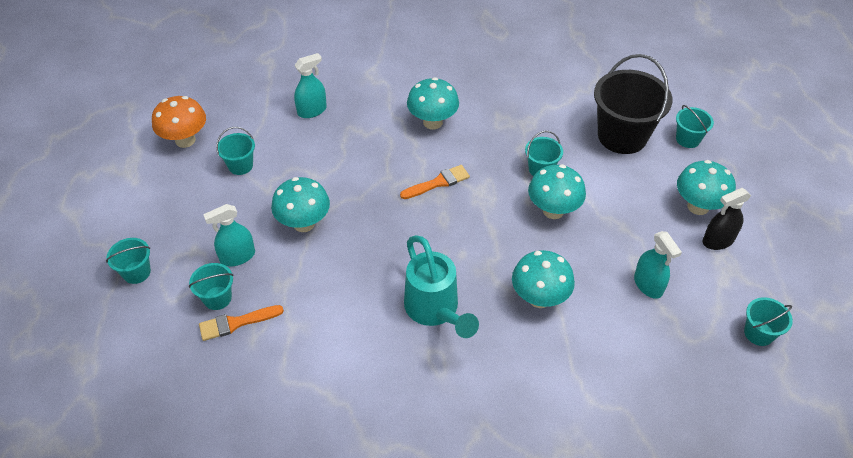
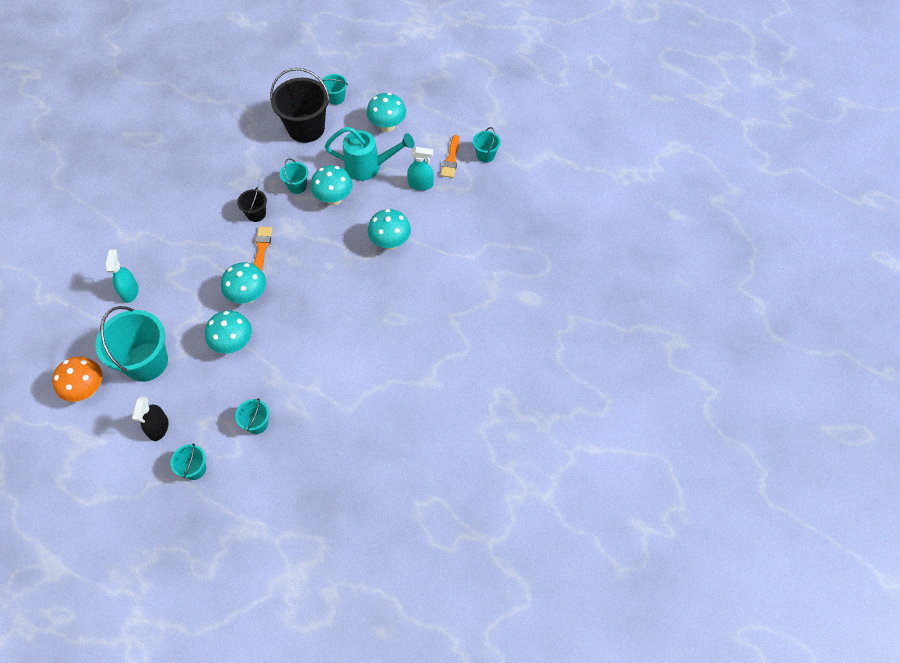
camera: 60 degrees left, 10 degrees up
(236, 323) = (286, 420): orange brush -> orange brush (451, 159)
(237, 257) = (231, 397): turquoise spray bottle -> none
(240, 165) = (146, 362): turquoise bucket -> turquoise bucket, size x2.05
(432, 122) = (206, 223): turquoise mushroom -> turquoise mushroom (248, 296)
(435, 311) = (360, 301): turquoise watering can -> turquoise watering can (369, 167)
(476, 155) = (256, 214): none -> black bucket
(718, 241) = (417, 133): black spray bottle -> black spray bottle (158, 428)

